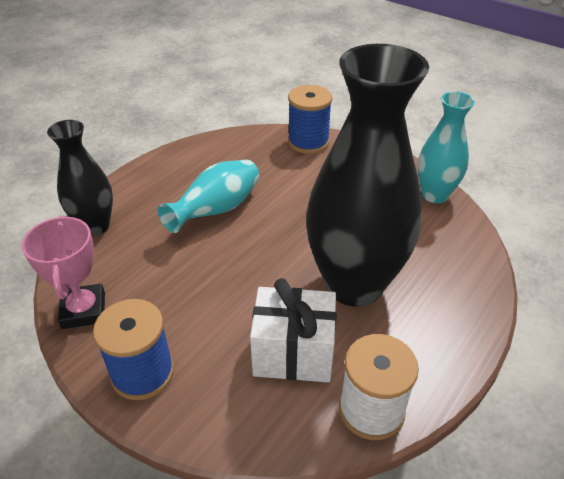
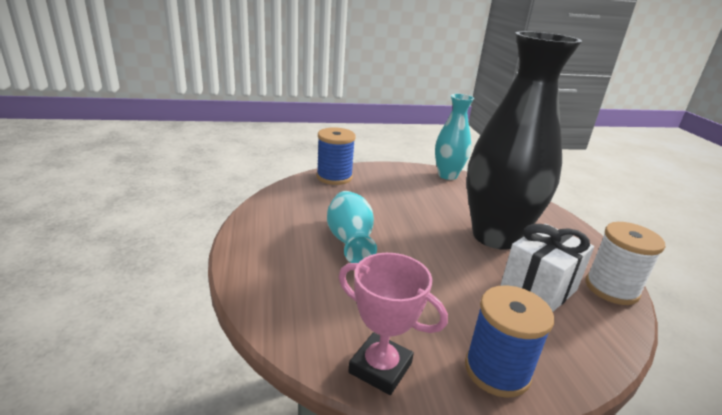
camera: 50 degrees left, 15 degrees down
(95, 226) = (273, 305): black vase -> none

